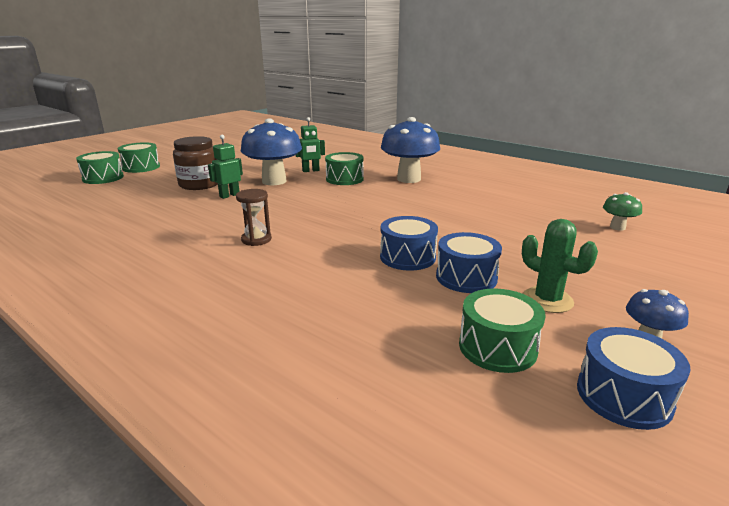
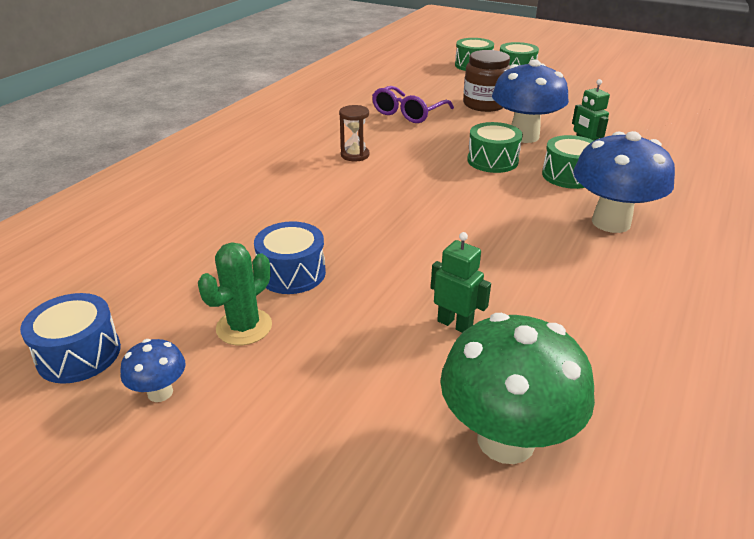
camera: 80 degrees right, 10 degrees up
(183, 211) = (408, 113): none -> purple glasses
(229, 195) = (461, 123): green robot -> green robot (455, 324)
(407, 257) = (334, 235): blue drum -> none
(497, 347) = (161, 289): green drum -> green drum (492, 161)
(617, 227) = (506, 440): green mushroom -> green mushroom, size x2.14

